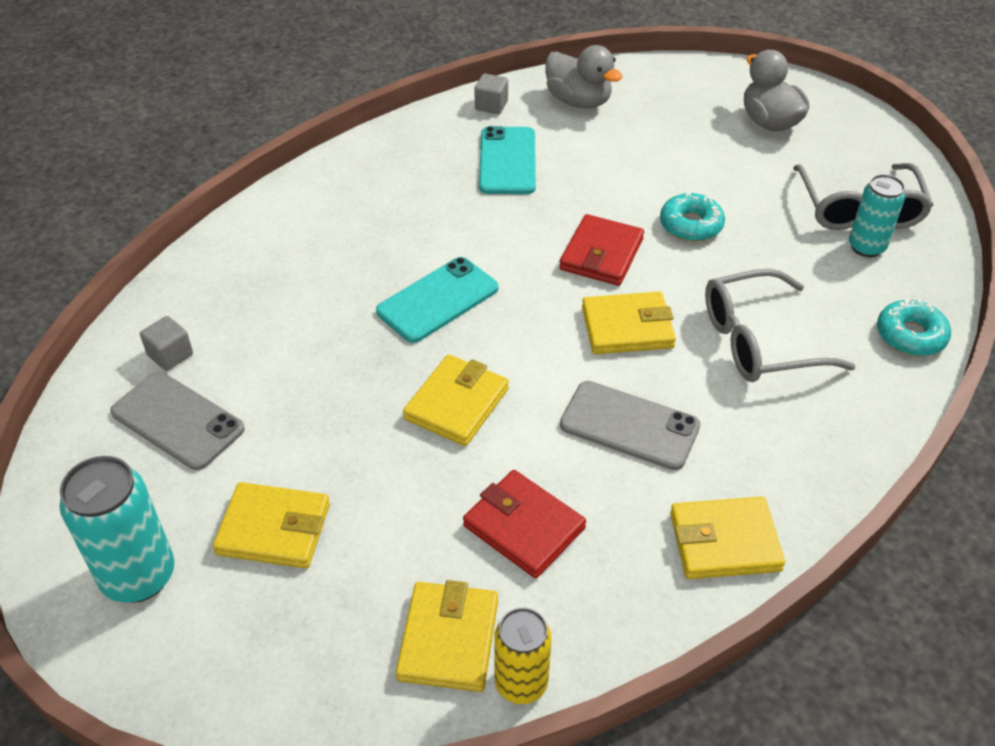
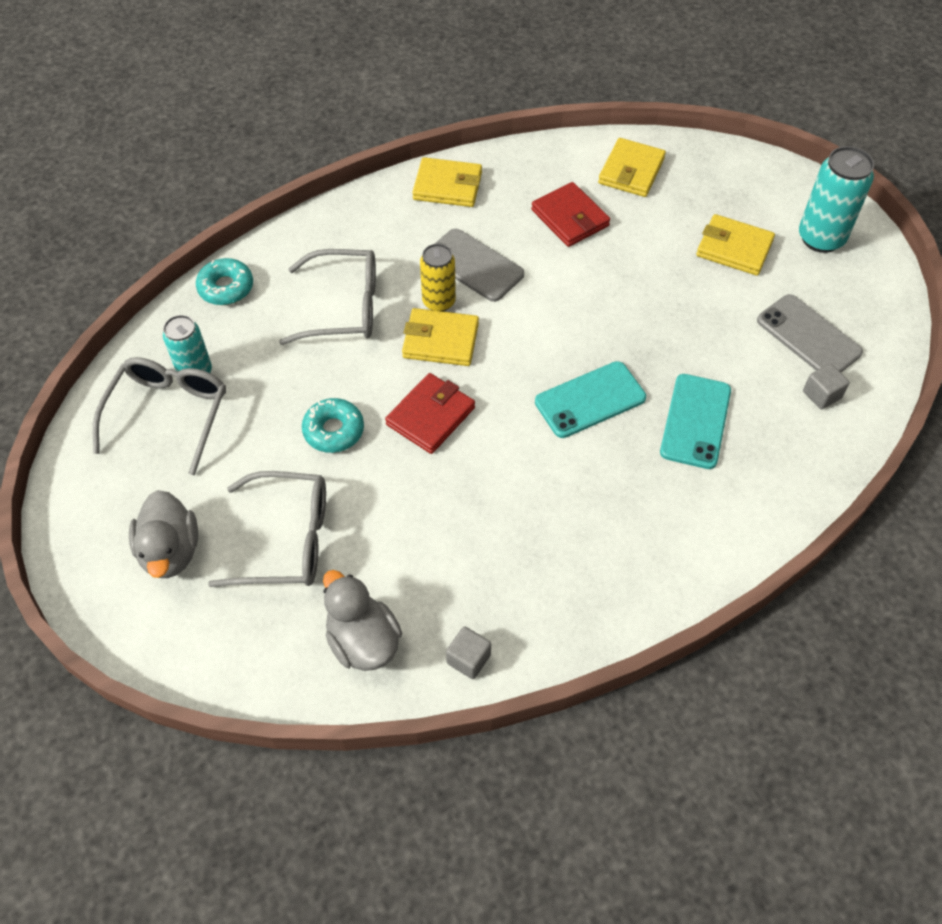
camera: 165 degrees left, 10 degrees up
(456, 404) = (594, 306): yellow wallet -> none
(507, 161) = (478, 558): turquoise phone -> turquoise phone (695, 421)
(521, 683) = (595, 145): yellow can -> yellow can (439, 302)
(679, 144) = (287, 540): none -> grey glasses

